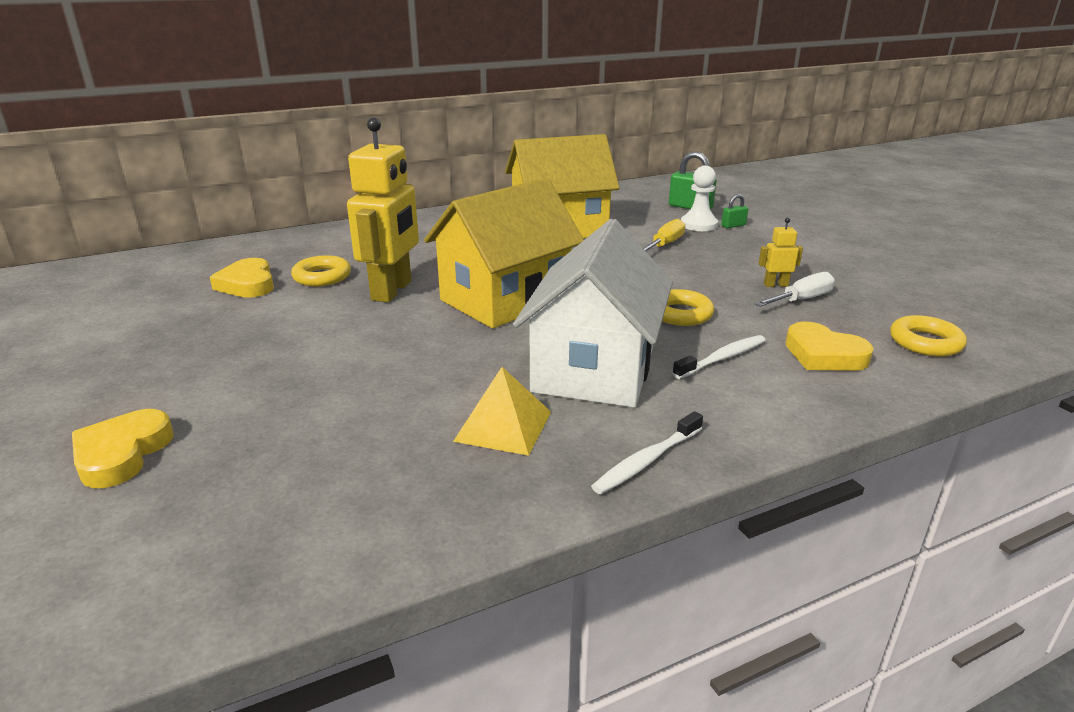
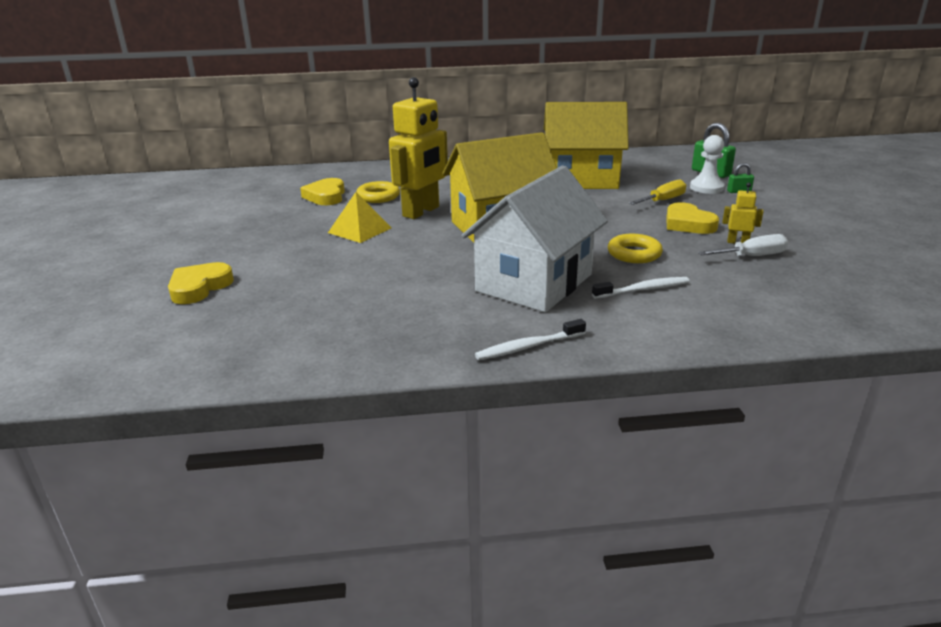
camera: 20 degrees right, 0 degrees up
(503, 426) = (441, 309): yellow pyramid -> yellow pyramid (359, 230)
(823, 355) = (734, 299): yellow heart -> yellow heart (688, 224)
(925, 342) = (841, 303): yellow ring -> none

